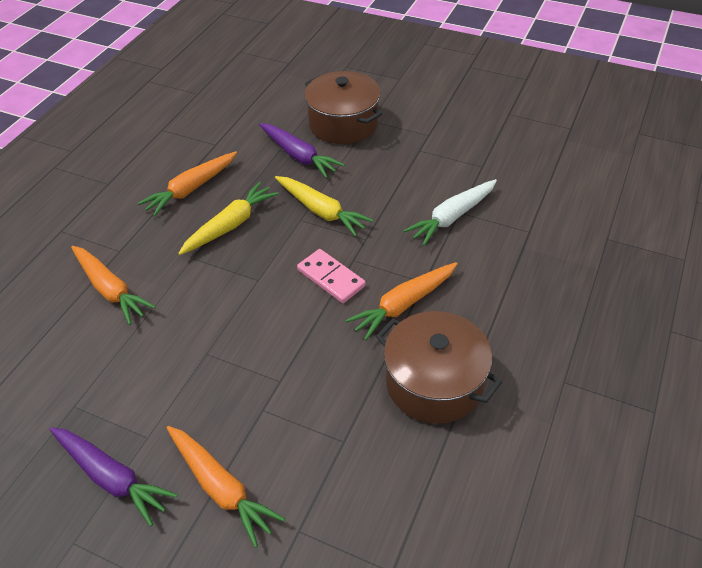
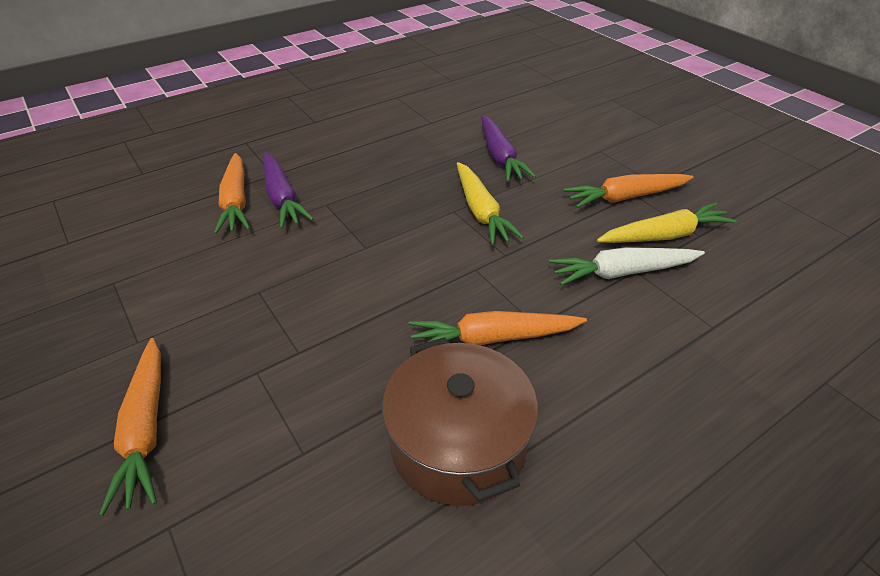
camera: 30 degrees right, 5 degrees down
(112, 477) = (73, 362): purple carrot -> purple carrot (282, 198)
(191, 189) = (377, 149): orange carrot -> orange carrot (625, 197)
(231, 225) = (384, 191): yellow carrot -> yellow carrot (664, 235)
(331, 278) = (437, 276): pink domino -> none
(343, 124) = (569, 145): brown pot -> none

